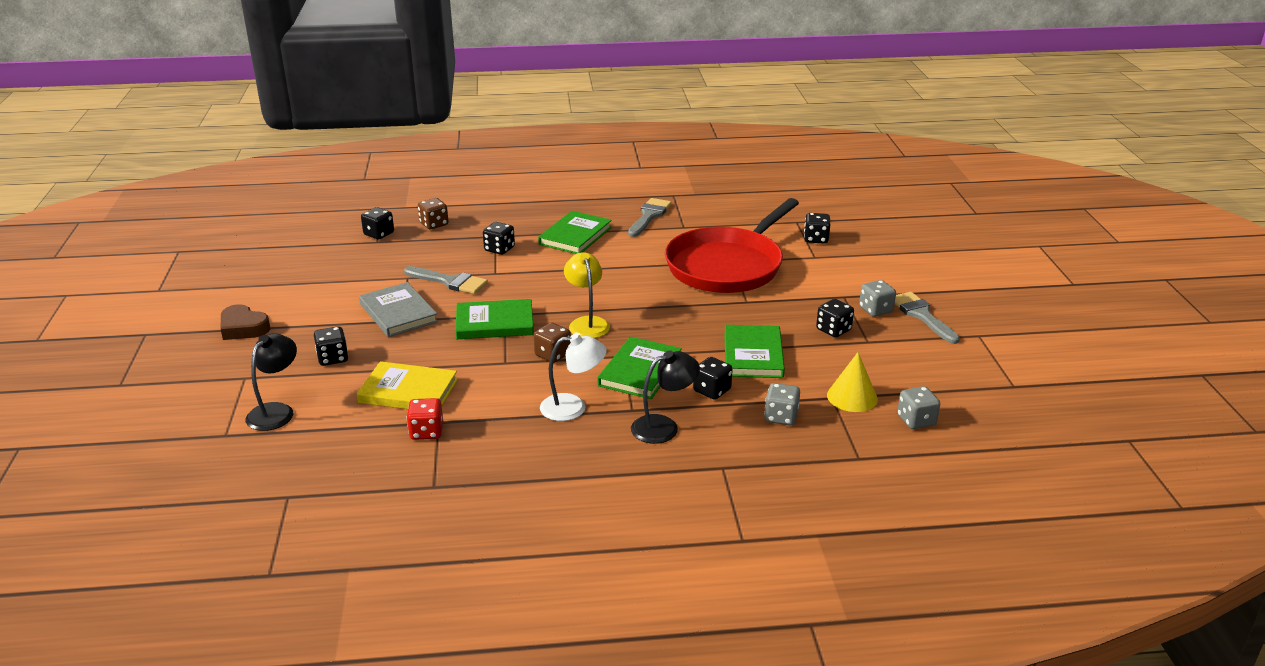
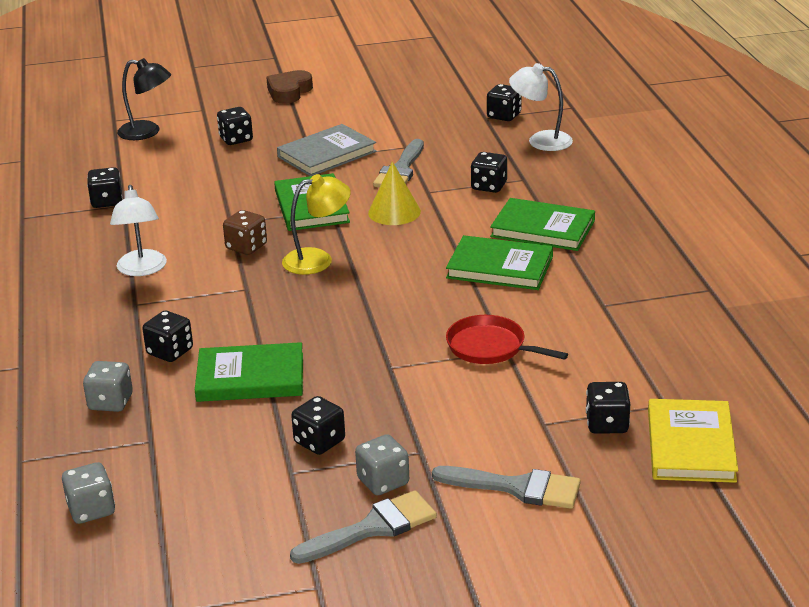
camera: 85 degrees right, 0 degrees up
(408, 391) = (177, 182): yellow book -> yellow book (691, 445)
(426, 432) = (107, 201): red dice -> black dice
(434, 224) = (541, 140): brown dice -> white lamp
(640, 371) = (212, 302): green book -> green book (500, 267)
(649, 216) = (627, 275): grey brush -> grey brush (517, 487)
(664, 427) = (100, 325): black lamp -> none
(727, 266) = (490, 347): red pan -> red pan, size x0.46
(852, 397) = (150, 457): yellow cone -> yellow cone (394, 212)

